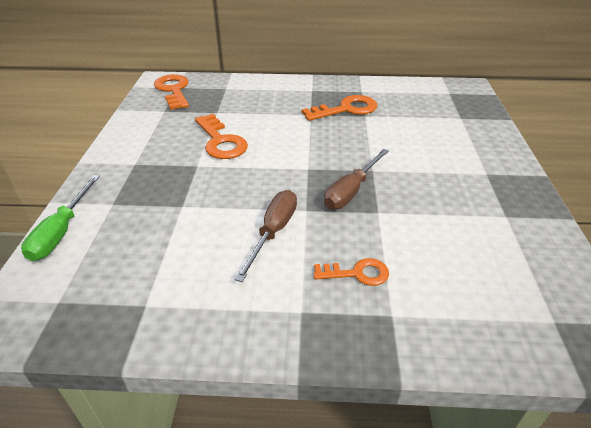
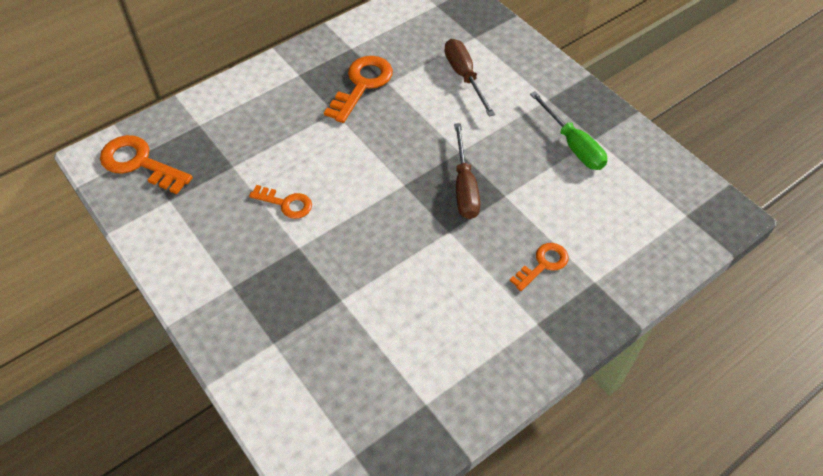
camera: 40 degrees left, 15 degrees up
(61, 232) = (266, 402): green screwdriver -> green screwdriver (573, 145)
(221, 142) = (286, 204): orange key -> orange key, size x0.61
(273, 232) = (447, 271): brown screwdriver -> brown screwdriver (464, 76)

